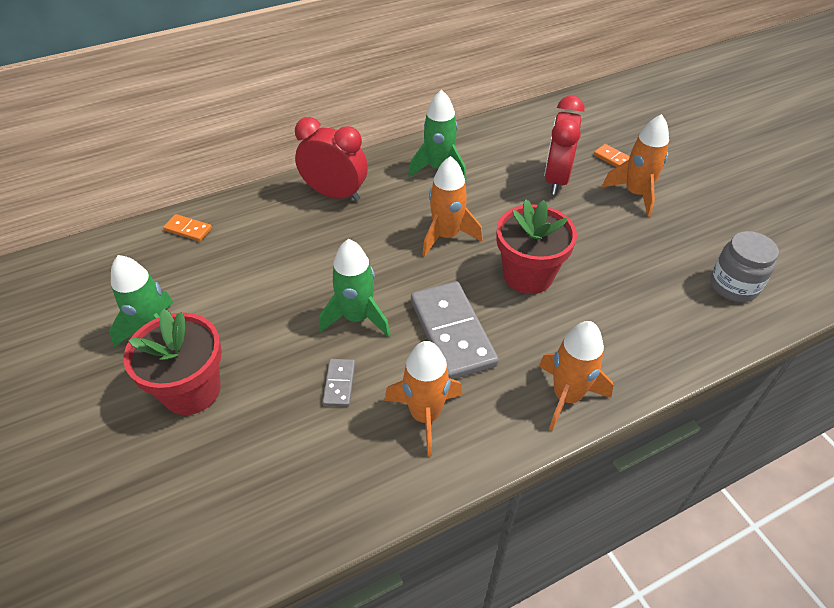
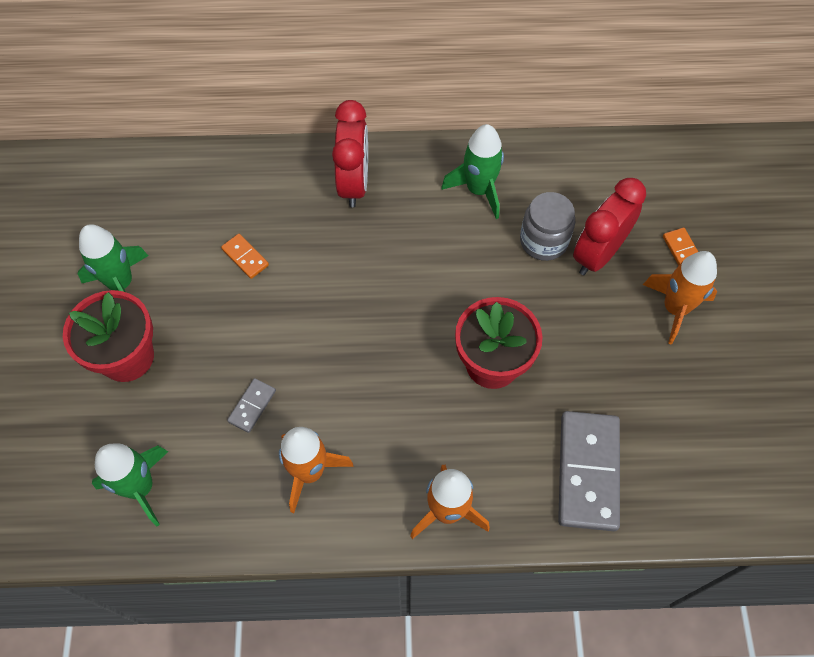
camera: 25 degrees right, 15 degrees up
(188, 229) = (195, 173): orange domino -> orange domino (245, 257)
(335, 194) = (354, 183): red clock -> red clock turned 45 degrees clockwise
(357, 317) = (302, 342): green rocket -> green rocket (140, 487)
(446, 236) = (438, 281): orange rocket -> none
(452, 332) = (380, 397): grey domino -> grey domino (587, 471)
(733, 285) = (700, 467): grey jar -> grey jar (543, 241)

